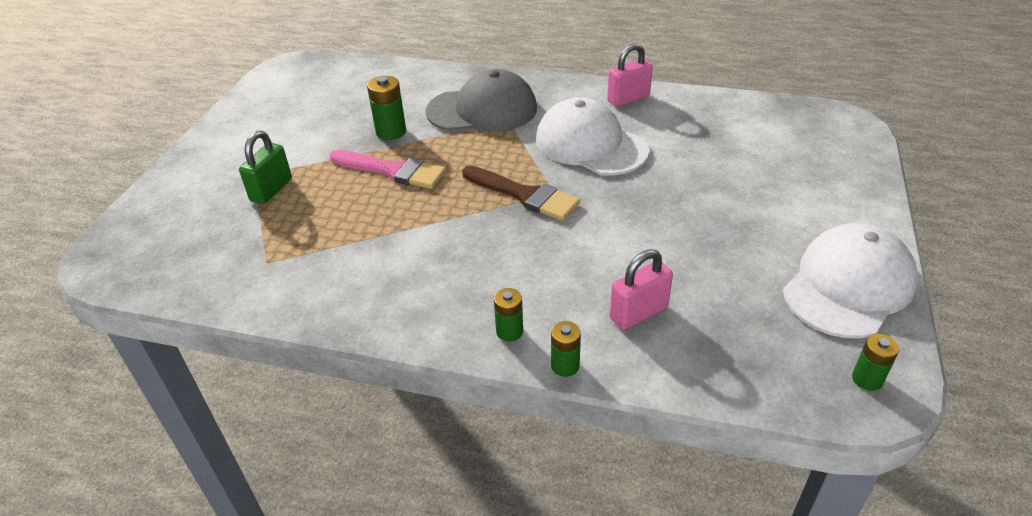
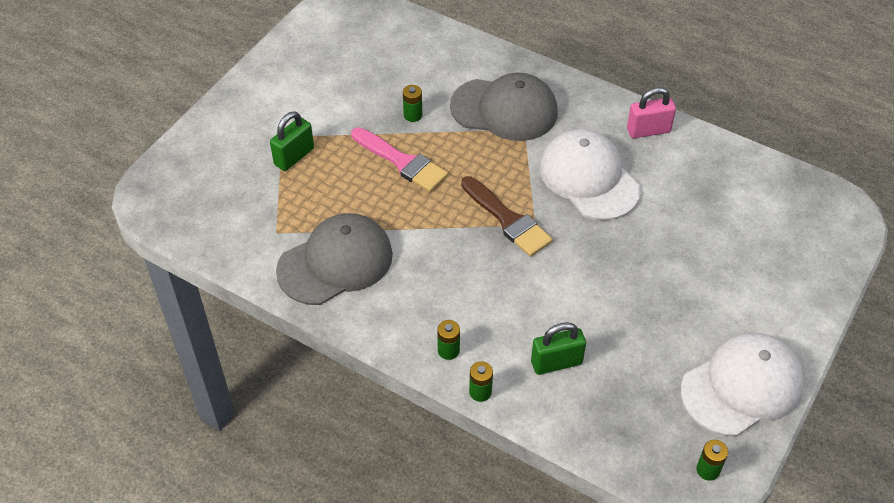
camera: 15 degrees right, 10 degrees up
(345, 275) = (335, 262): none -> grey cap
(391, 132) = (413, 115): green battery -> green battery, size x0.65
(638, 313) = (556, 362): pink padlock -> green padlock

